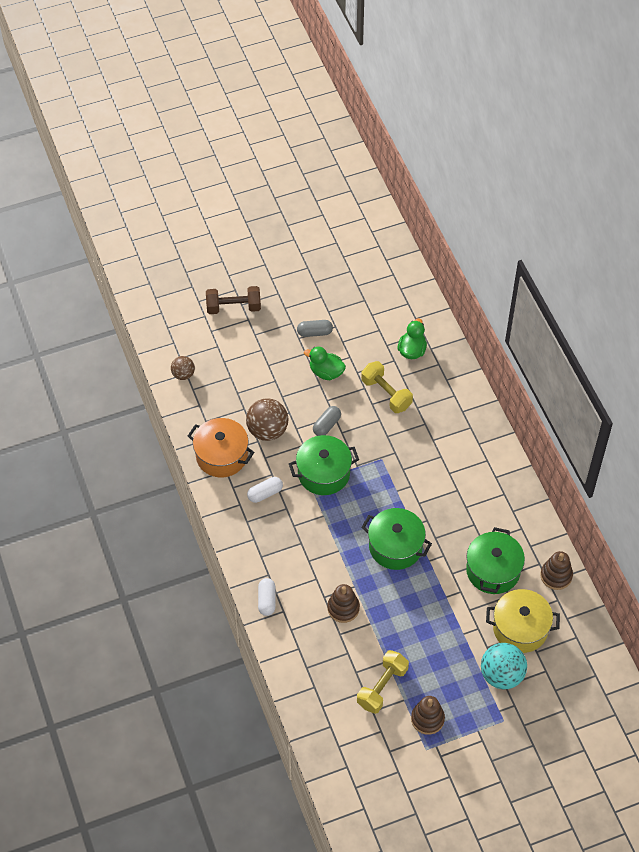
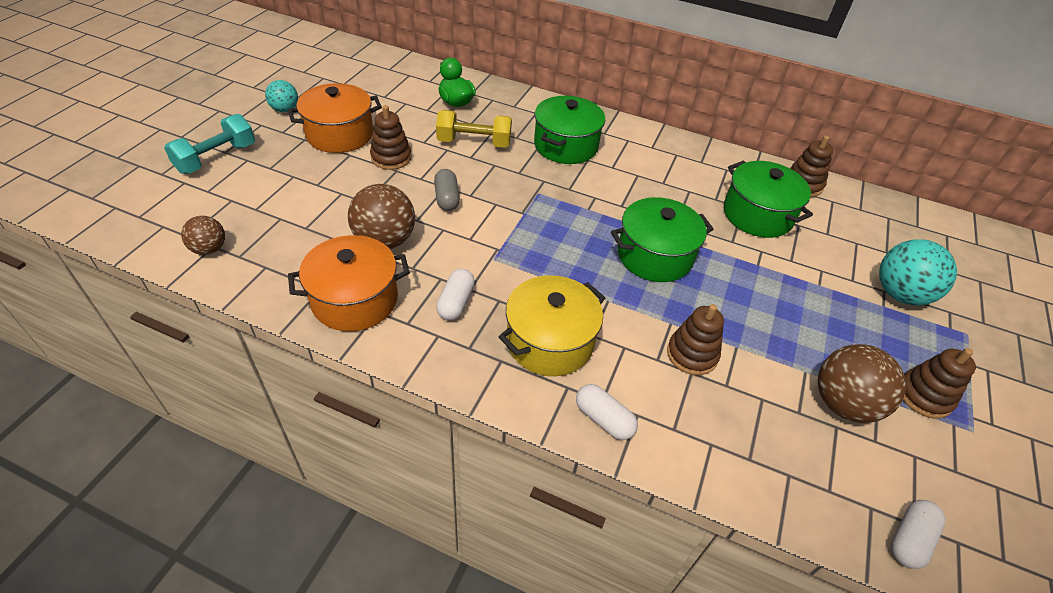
camera: 50 degrees left, 10 degrees down
(233, 307) = (216, 158): brown dumbbell -> turquoise dumbbell
(302, 288) = (285, 109): none -> turquoise ball
(314, 332) = (340, 134): grey capsule -> orange pot
(323, 473) = (497, 240): green pot -> green pot (565, 146)
(326, 372) = (391, 157): green duck -> brown stacking toy
(328, 747) = (909, 539): none -> white capsule
(382, 687) = (843, 404): yellow dumbbell -> brown ball
(520, 628) = (847, 243): yellow pot -> yellow pot (550, 341)

